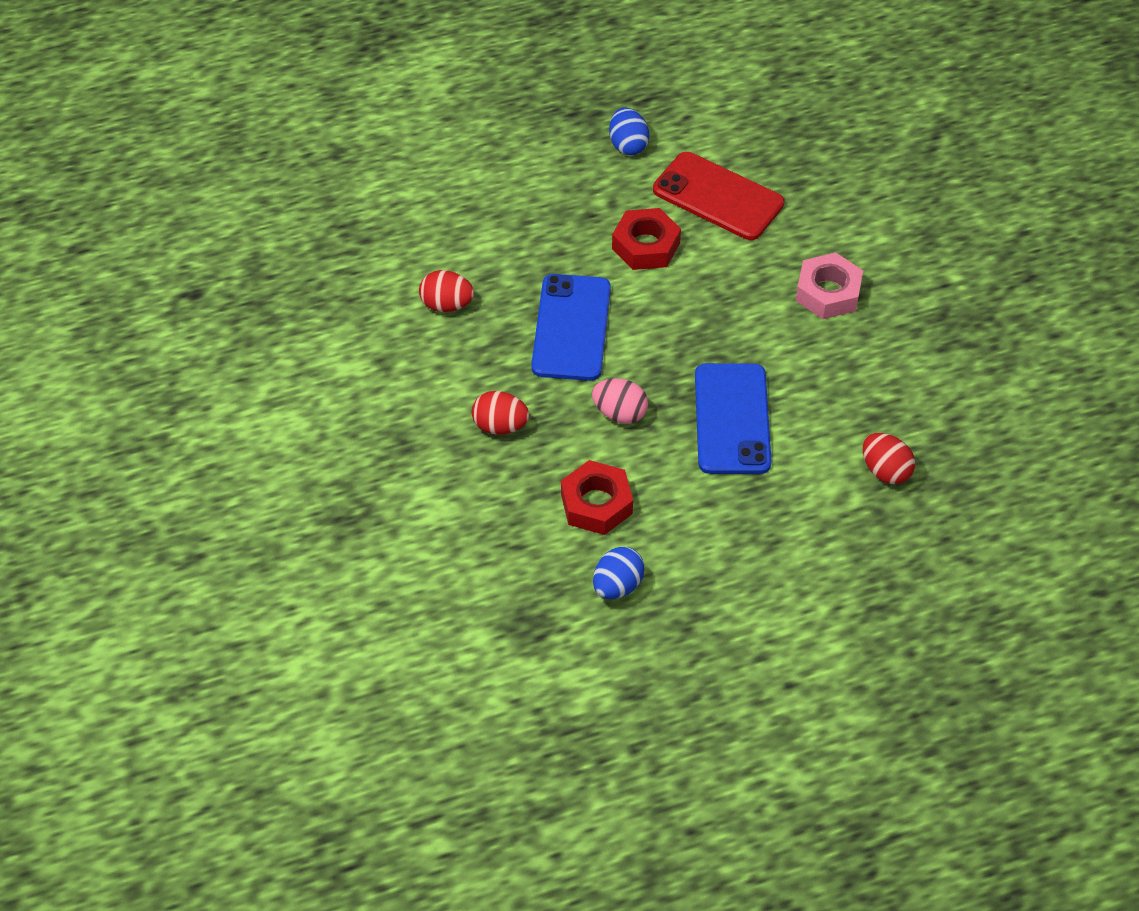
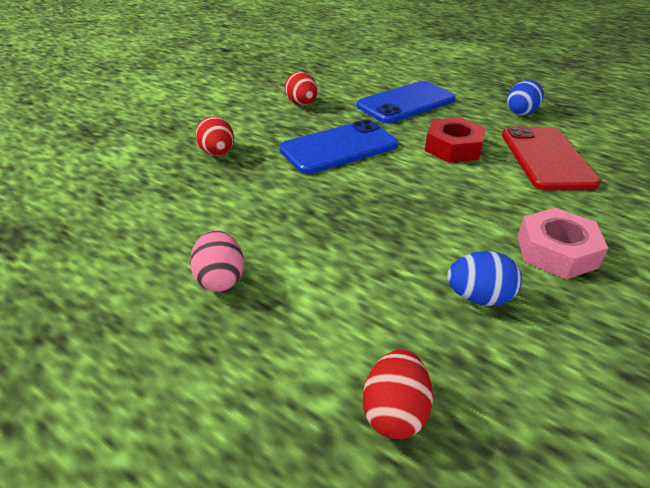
camera: 55 degrees right, 15 degrees down
(596, 503) = (173, 220): red nut -> none
(617, 585) = (79, 268): blue egg -> blue egg (479, 297)
(620, 413) = (281, 195): pink egg -> pink egg (220, 279)
(732, 419) = (339, 256): blue phone -> blue phone (406, 103)

